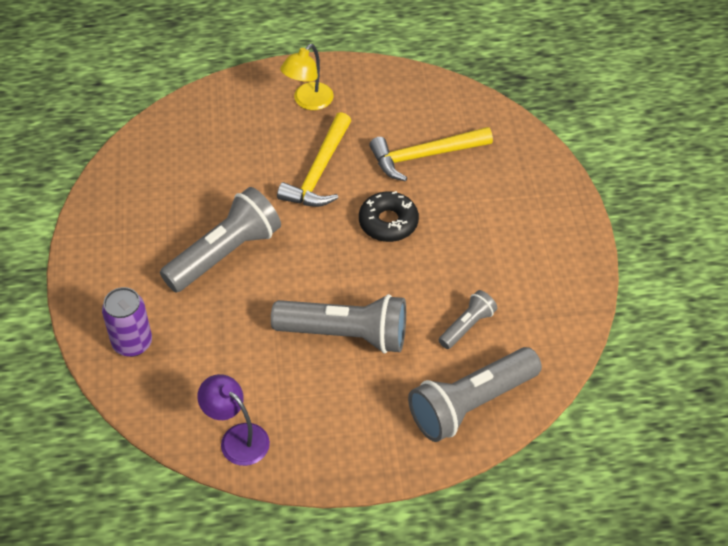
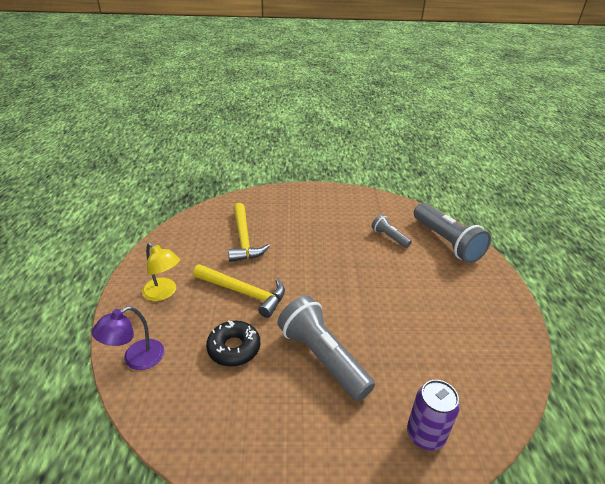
camera: 85 degrees left, 15 degrees down
(237, 438) = (505, 358): purple lamp -> purple lamp (136, 359)
(345, 334) = (401, 291): grey flashlight -> none
(388, 222) = (301, 261): black donut -> black donut (234, 348)

